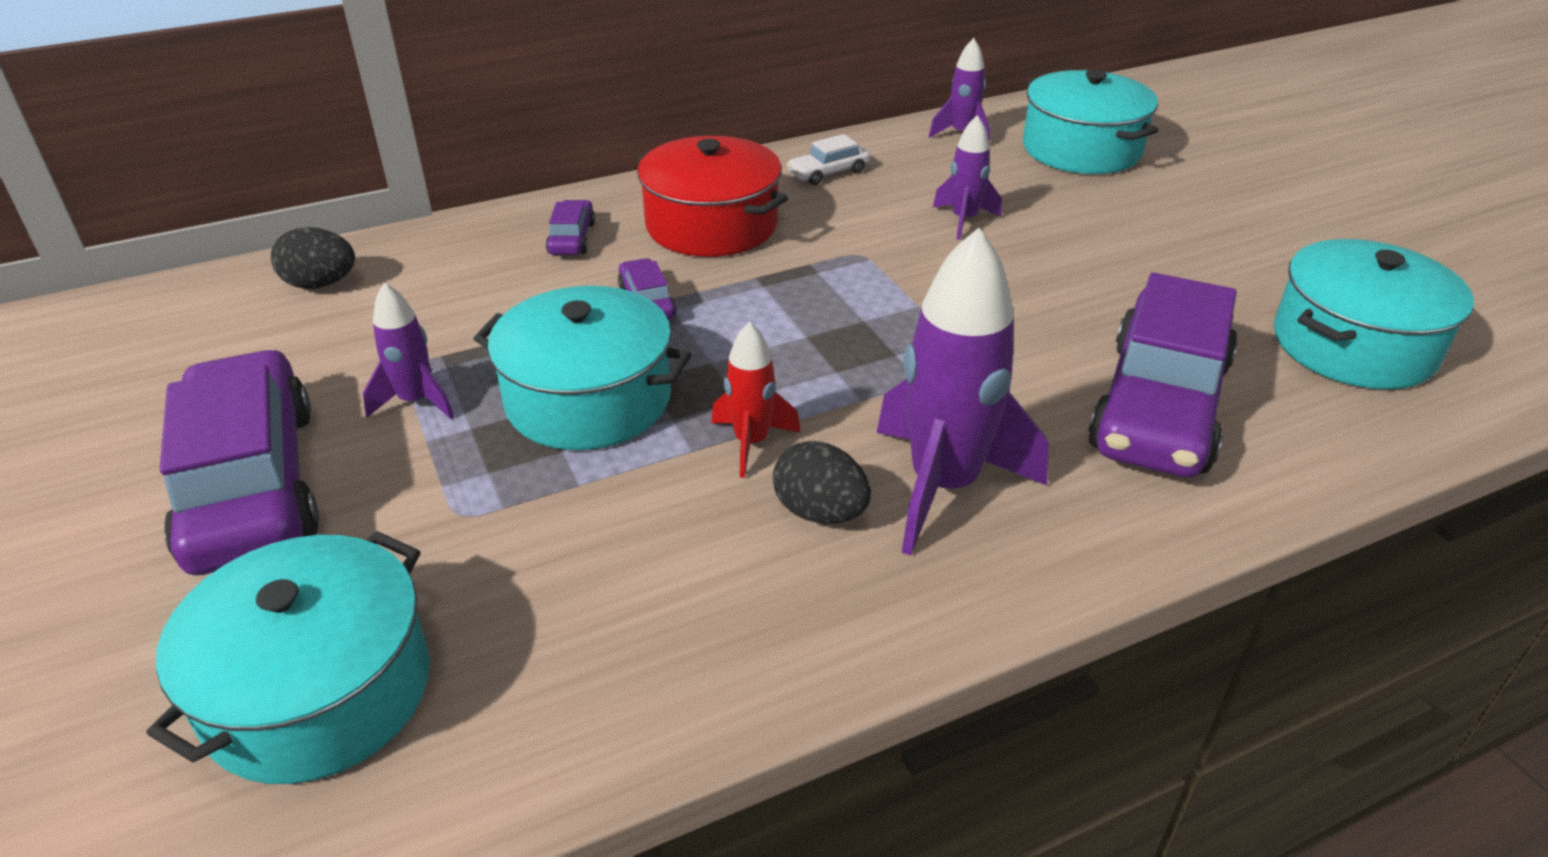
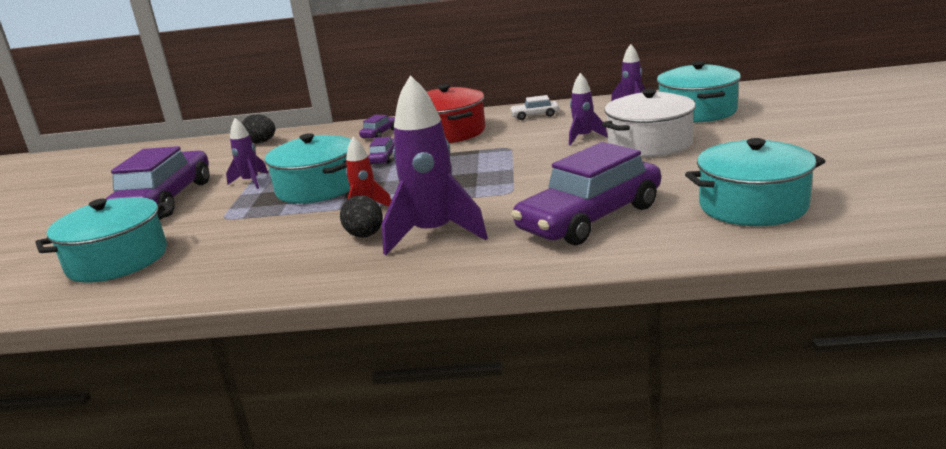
camera: 30 degrees right, 15 degrees down
(1081, 226) = (650, 144): none -> white pot

